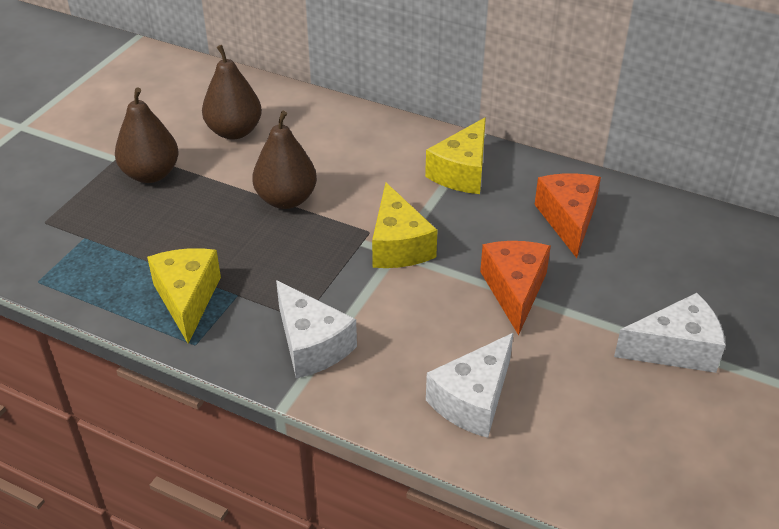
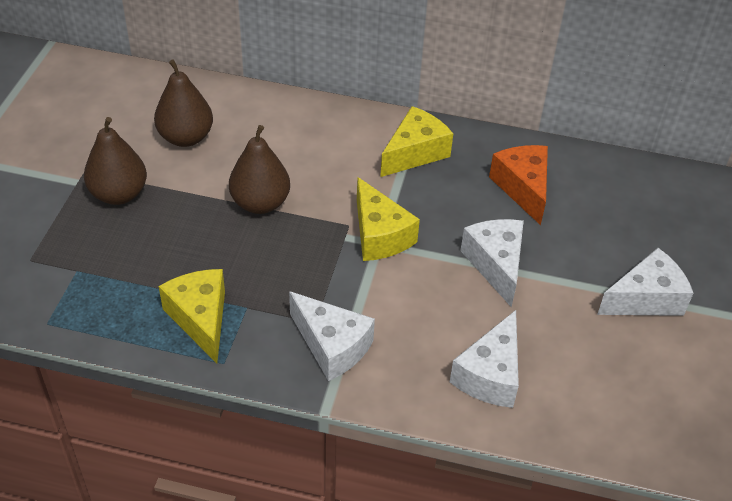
camera: 15 degrees left, 5 degrees up
(462, 172) = (415, 153): yellow cheese -> yellow cheese turned 150 degrees counterclockwise
(514, 290) = (495, 264): orange cheese -> white cheese

